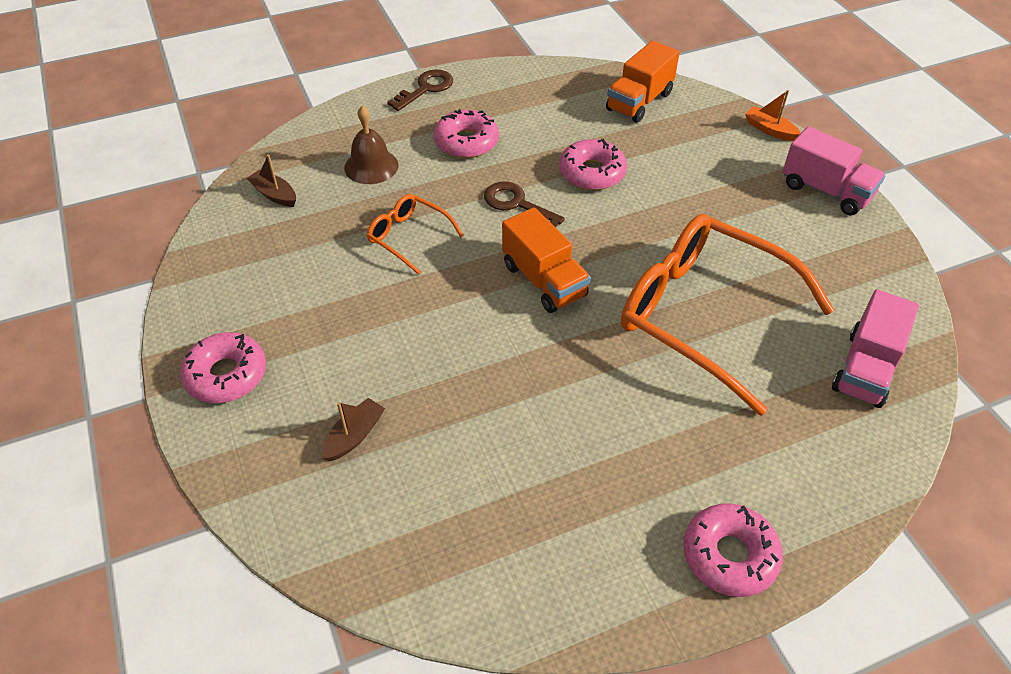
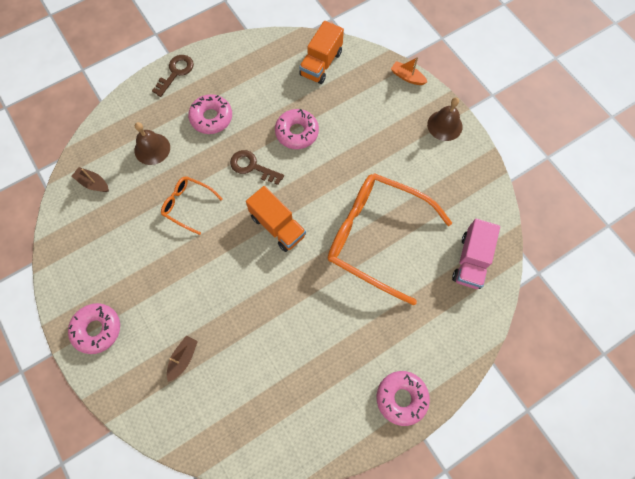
camera: 10 degrees left, 20 degrees up
(826, 191) = (444, 125): pink truck -> brown bell

